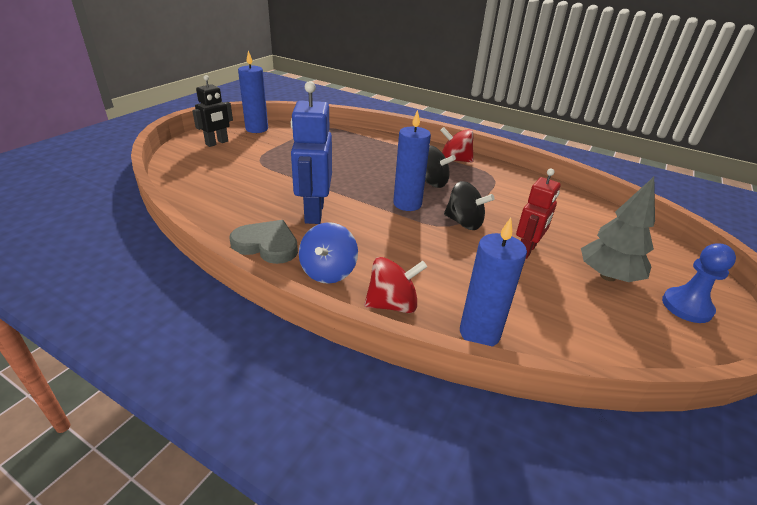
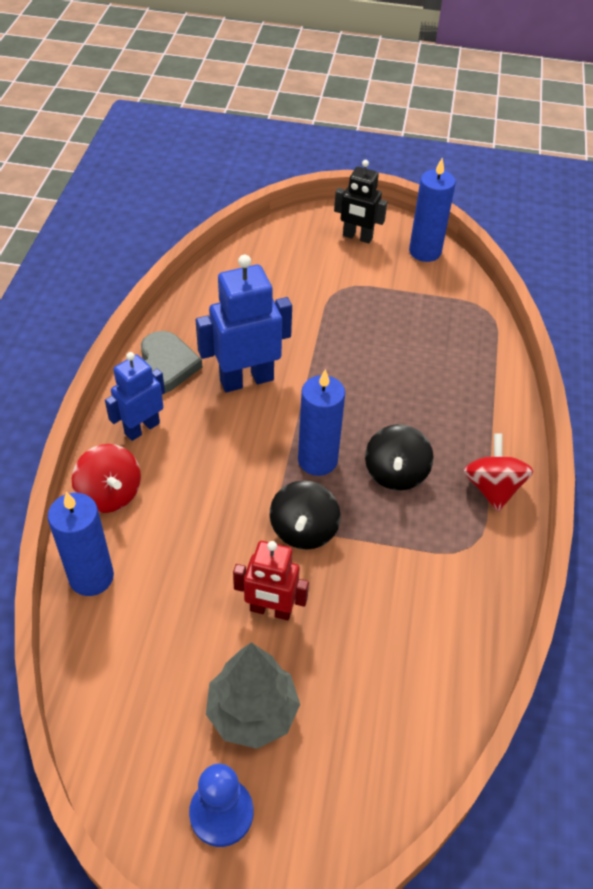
camera: 70 degrees right, 15 degrees up
(328, 271) = (142, 428): blue spinning top -> blue robot

